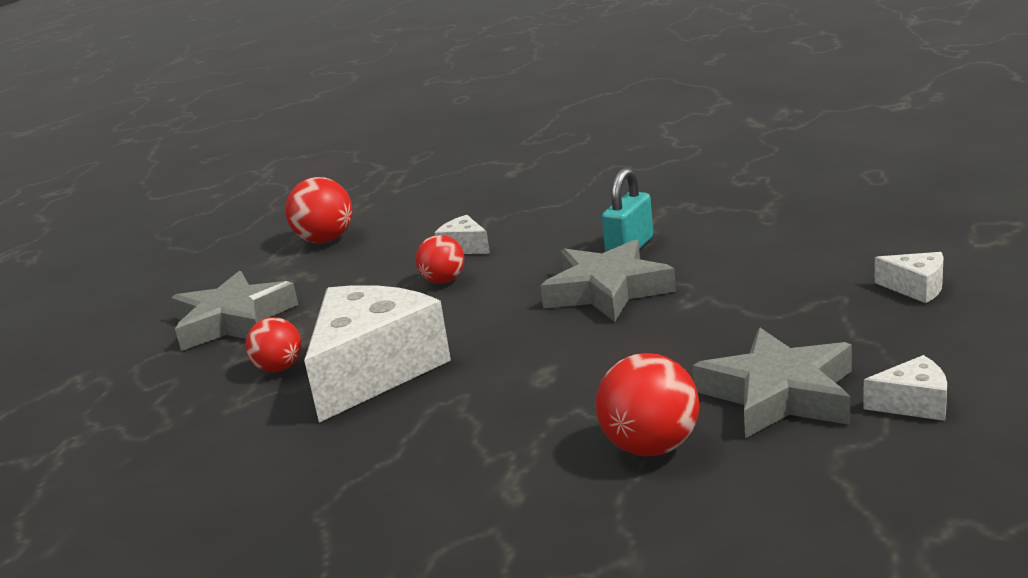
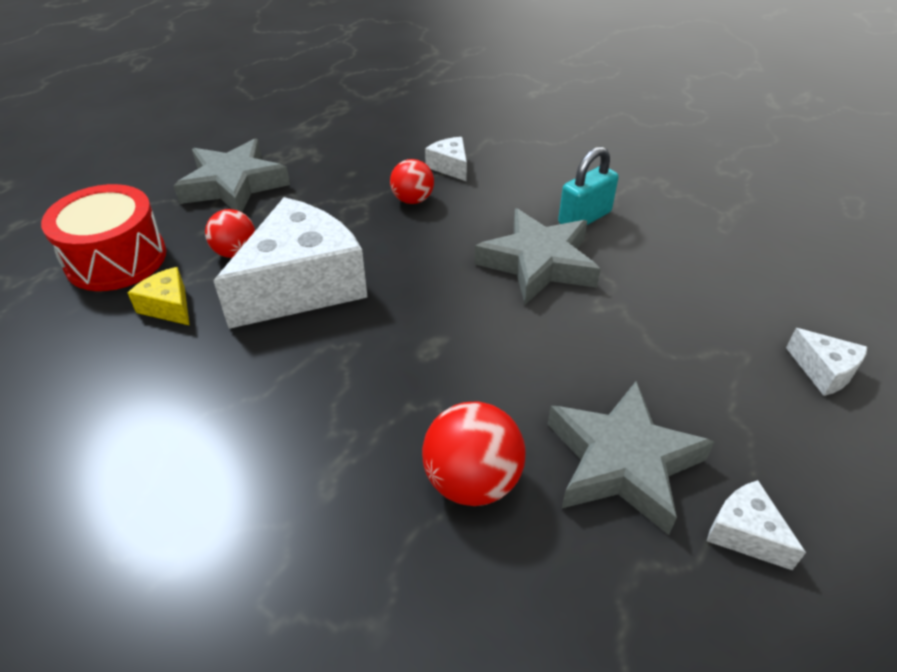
camera: 15 degrees right, 20 degrees up
(143, 410) = (116, 259): none -> red drum
(237, 426) = (168, 306): none -> yellow cheese
(325, 240) = (349, 119): red ball -> none
(913, 404) = (745, 533): white cheese -> white cheese turned 150 degrees counterclockwise

